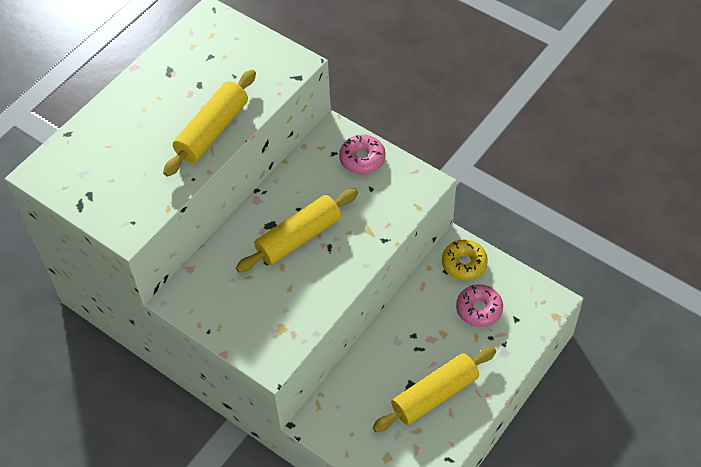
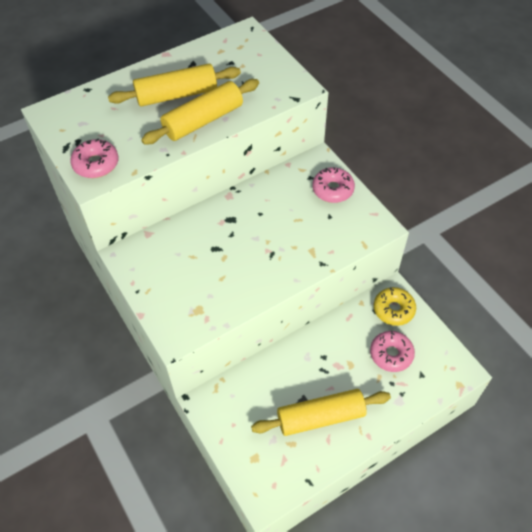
camera: 20 degrees right, 0 degrees up
(123, 213) = (96, 164): none -> pink donut
(299, 237) = (249, 237): yellow rolling pin -> yellow rolling pin (176, 95)

